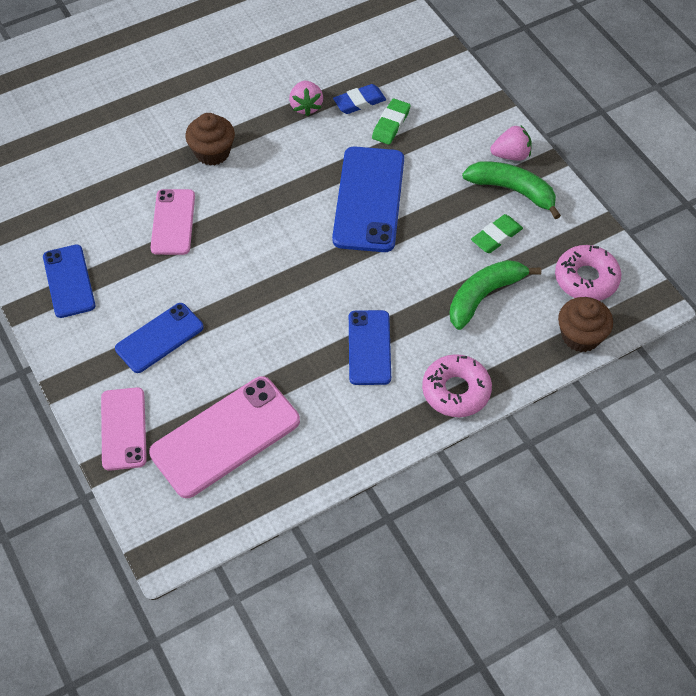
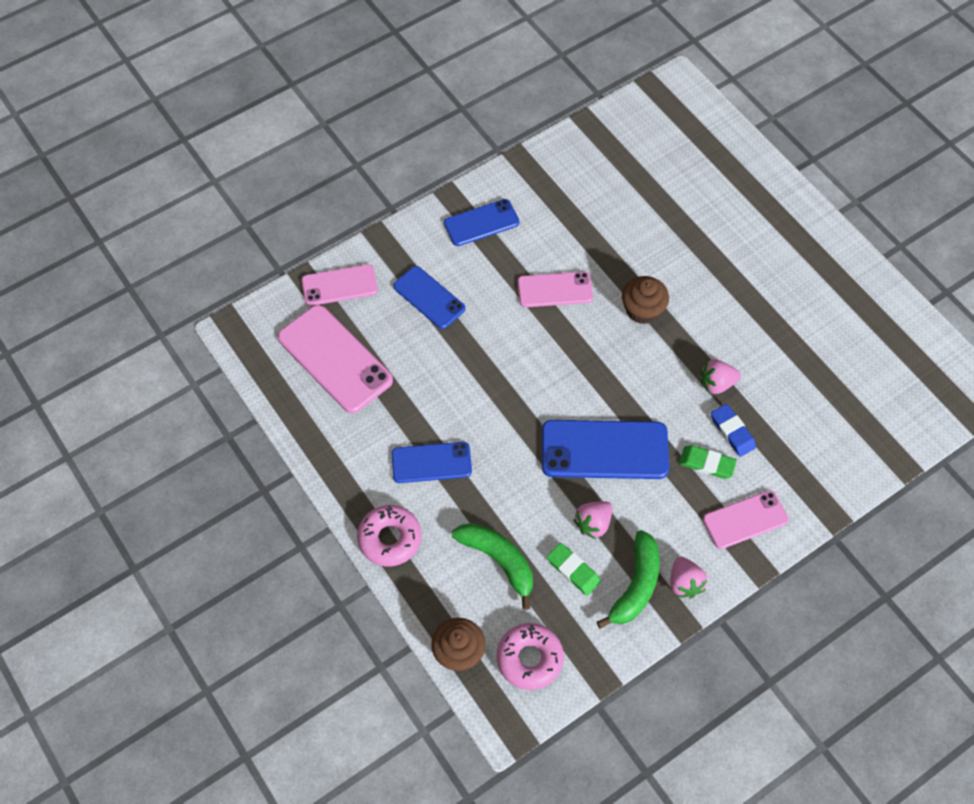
camera: 85 degrees right, 5 degrees up
(448, 216) = (593, 524): none -> pink strawberry
(450, 105) = (745, 520): none -> pink phone

